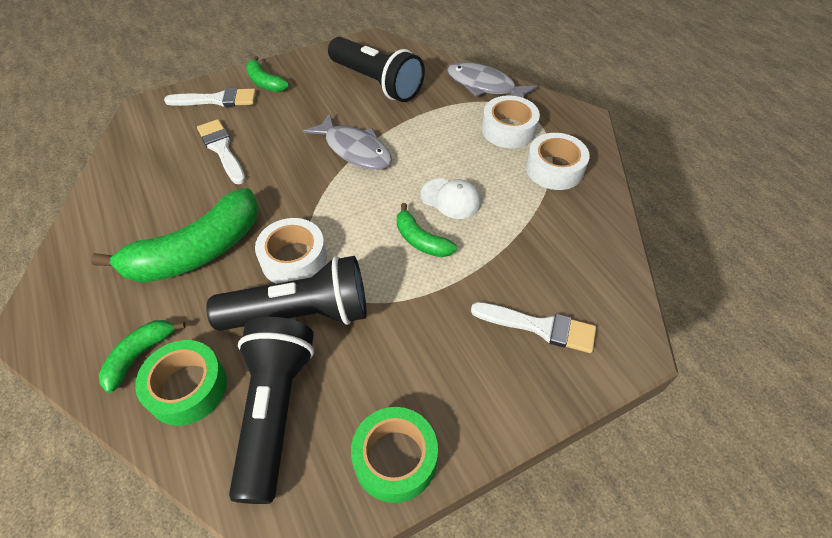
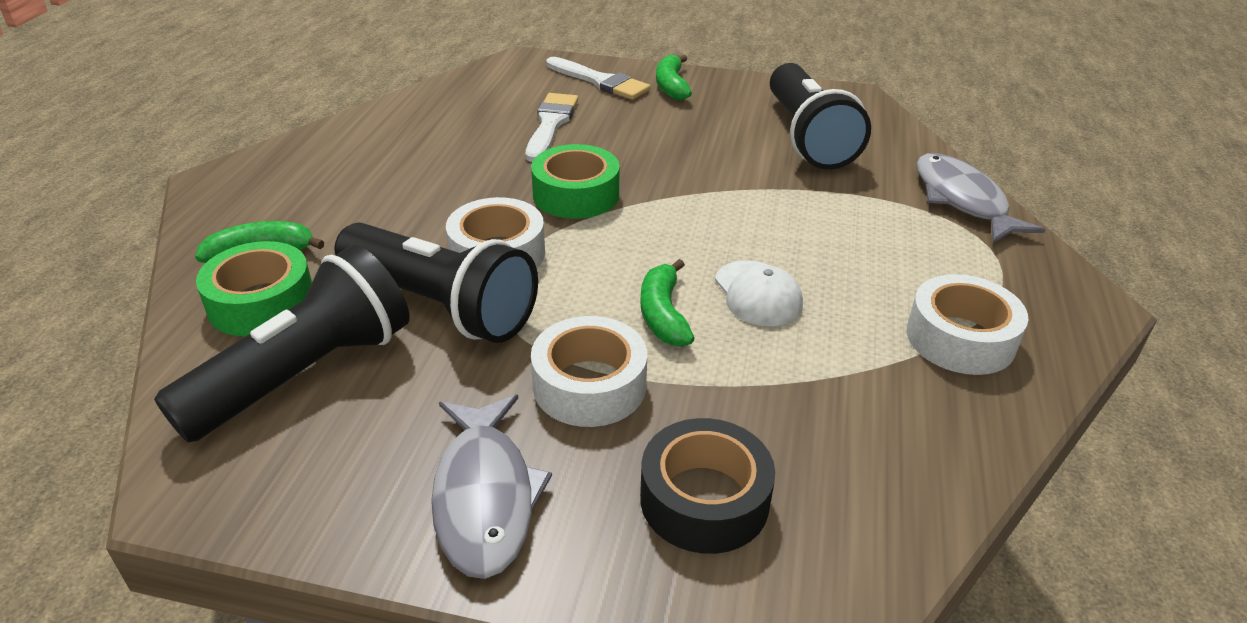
camera: 40 degrees right, 15 degrees down
(197, 251) = (416, 197): green banana -> none
(355, 150) = (696, 188): grey fish -> grey fish (485, 496)
(395, 458) = (354, 505): green tape -> green tape (576, 195)
(508, 130) = (940, 262): white tape -> white tape (589, 385)
(540, 327) = (704, 499): white brush -> black tape

